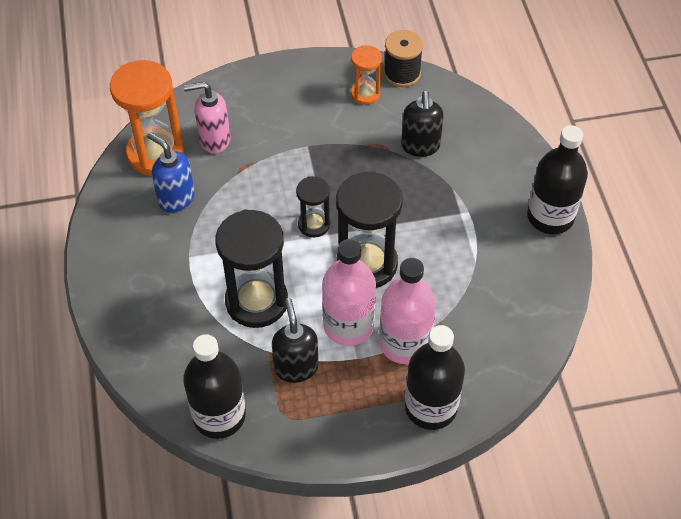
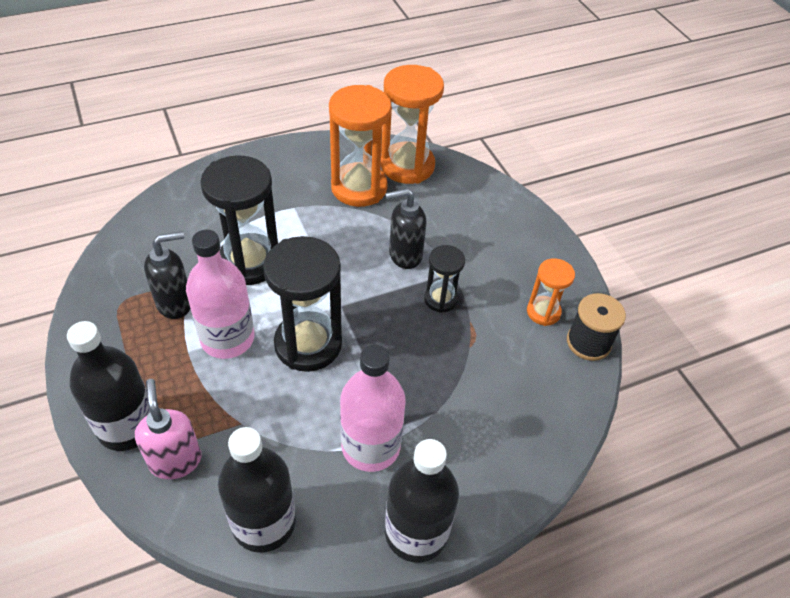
camera: 75 degrees right, 5 degrees down
(176, 198) = (359, 188): blue soap dispenser -> orange hourglass
(214, 140) = (436, 202): pink soap dispenser -> pink soap dispenser (175, 460)
(219, 416) = (121, 255): black bottle -> black bottle (264, 522)
(314, 224) = (351, 292): black hourglass -> black hourglass (441, 299)
(404, 343) = (208, 391): pink bottle -> pink bottle (370, 446)
(420, 146) = (485, 374): black soap dispenser -> black soap dispenser (404, 255)

